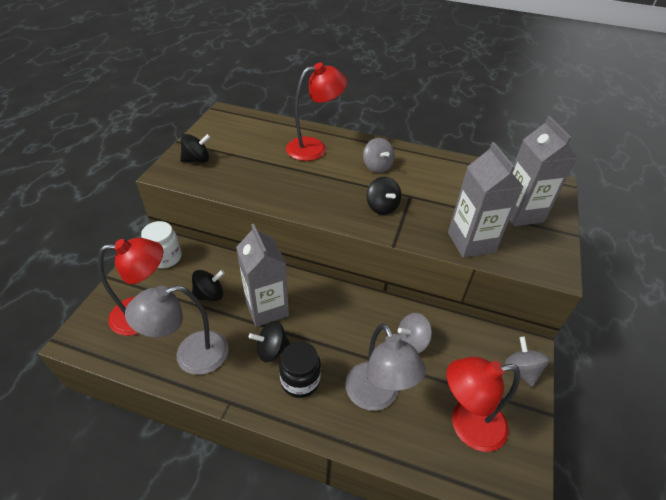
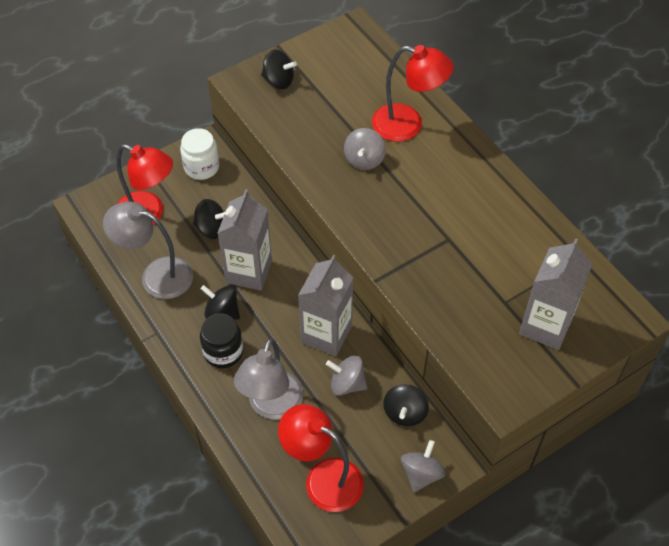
camera: 40 degrees right, 10 degrees up
(377, 166) = (451, 185): grey spinning top -> grey spinning top (364, 159)
(382, 207) = (406, 235): black spinning top -> black spinning top (405, 413)
(471, 242) = (454, 323): grey carton -> grey carton (326, 334)

